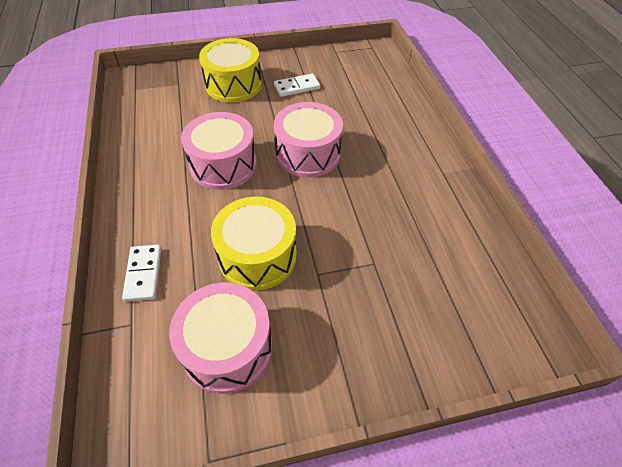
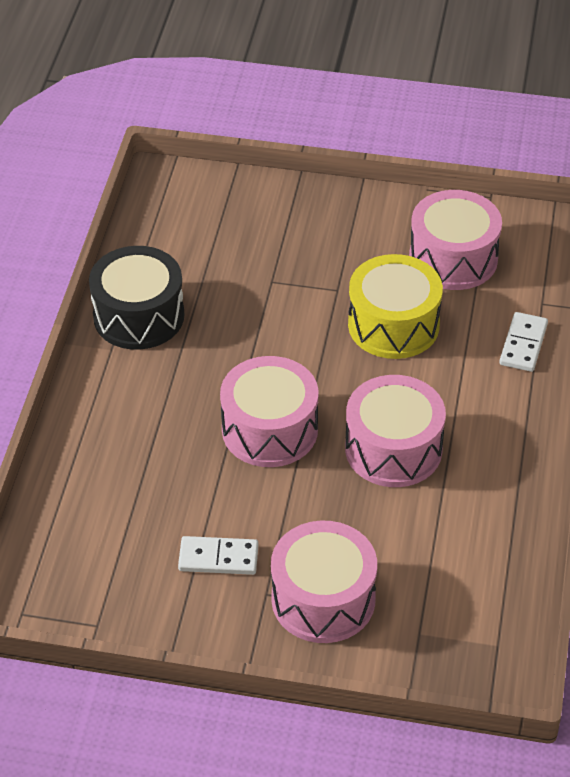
camera: 155 degrees left, 5 degrees down
(233, 85) = (323, 599): yellow drum -> pink drum
(446, 201) = (139, 316): none -> black drum

